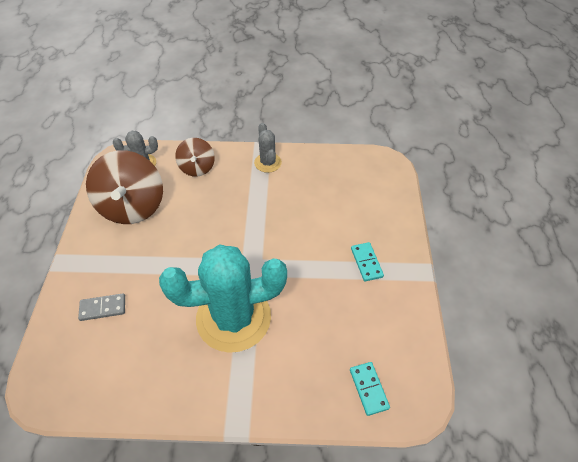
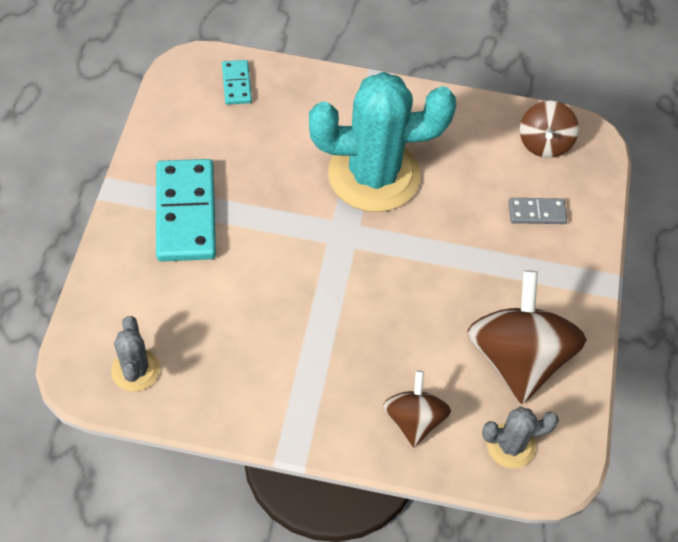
camera: 175 degrees left, 5 degrees up
(84, 377) = (544, 143): none -> brown spinning top
(268, 163) = (289, 409): grey cactus -> grey cactus (135, 370)
(366, 262) = (186, 213): turquoise domino -> turquoise domino, size x2.02

